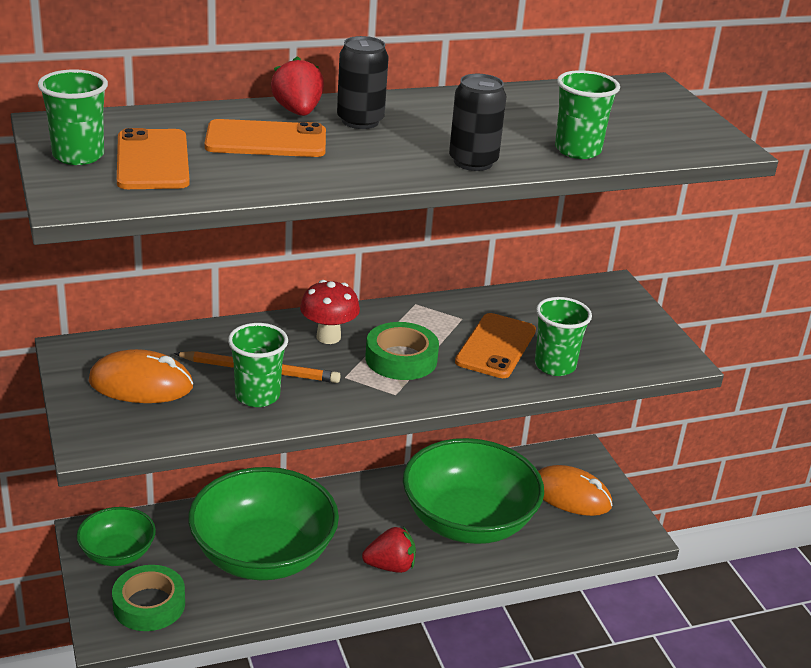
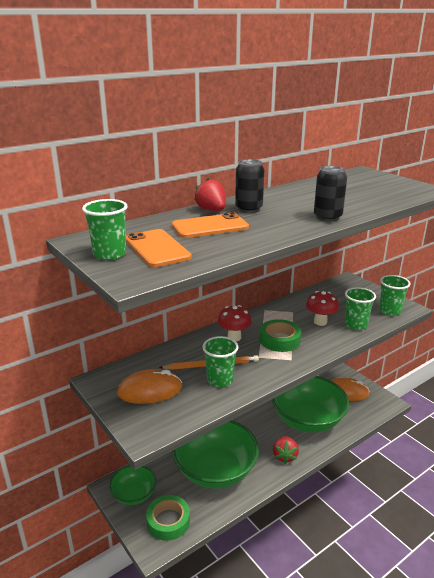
camera: 15 degrees left, 5 degrees down
(390, 566) = (284, 456): red strawberry -> red strawberry turned 120 degrees clockwise
(495, 346) = (320, 322): orange phone -> red mushroom
(577, 150) = (369, 203): green cup -> green cup (390, 311)

